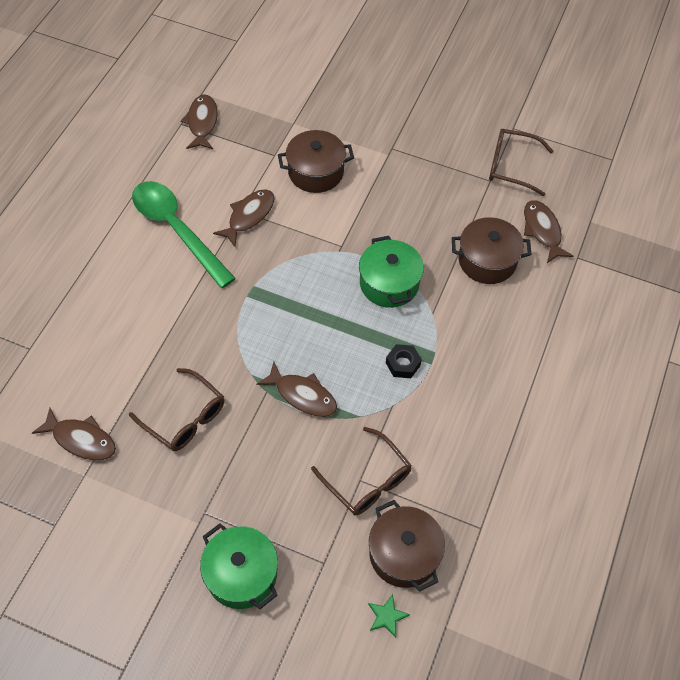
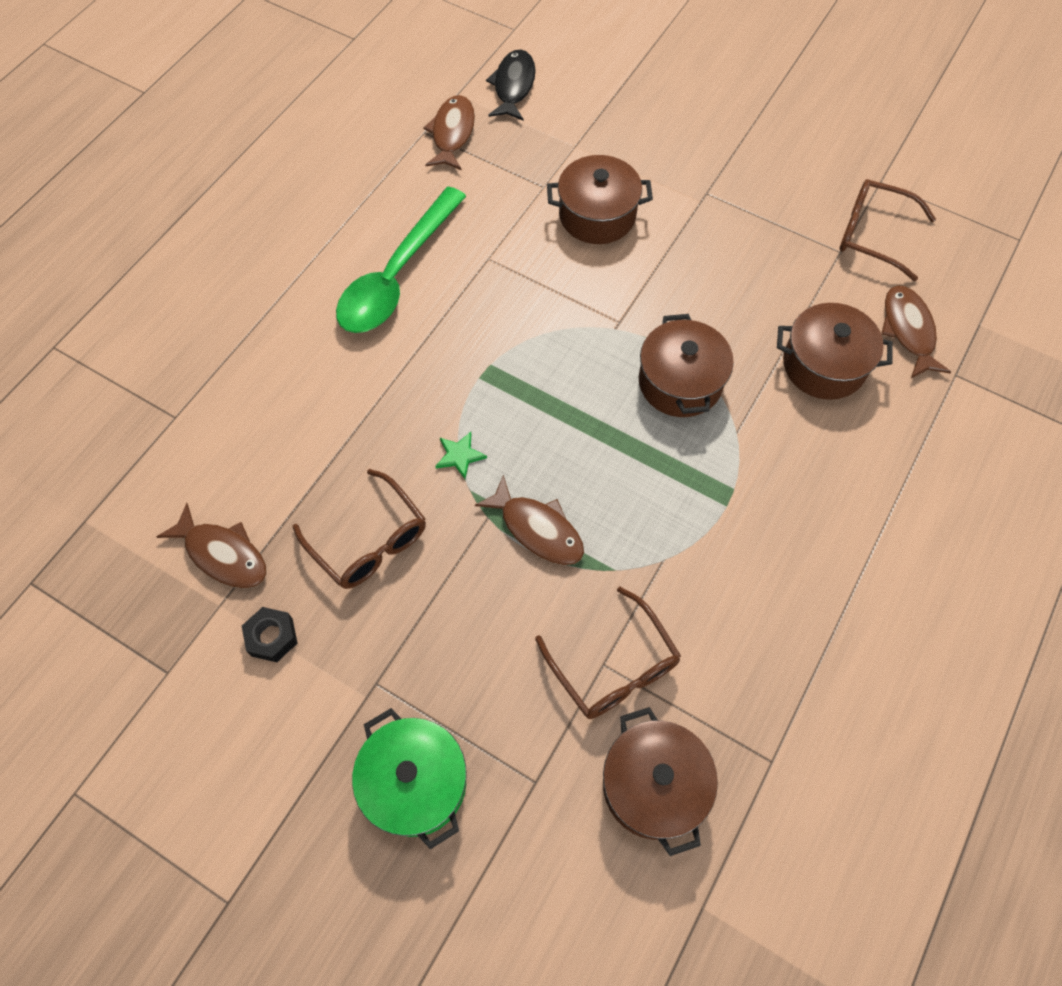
camera: 10 degrees right, 5 degrees up
(177, 230) = (397, 275): green spoon -> green spoon turned 120 degrees counterclockwise
(242, 83) = (513, 86): none -> black fish
(249, 216) = (497, 267): brown fish -> none
(387, 616) = (617, 878): green star -> green star (459, 455)
(389, 283) = (680, 382): green pot -> brown pot
(403, 364) = (685, 501): black nut -> black nut (272, 637)

